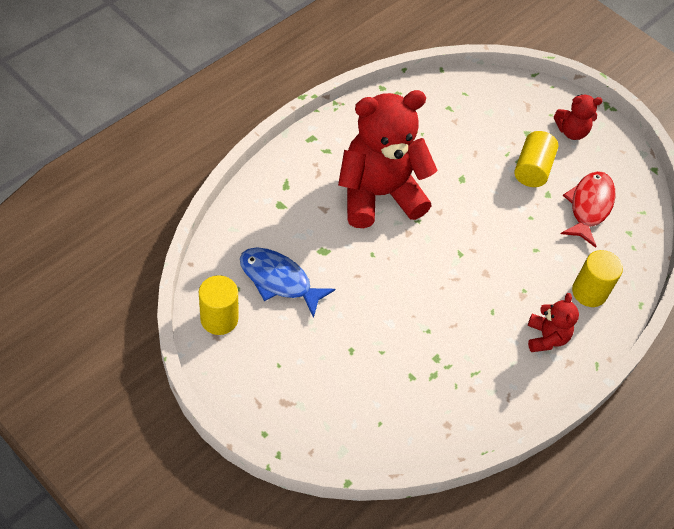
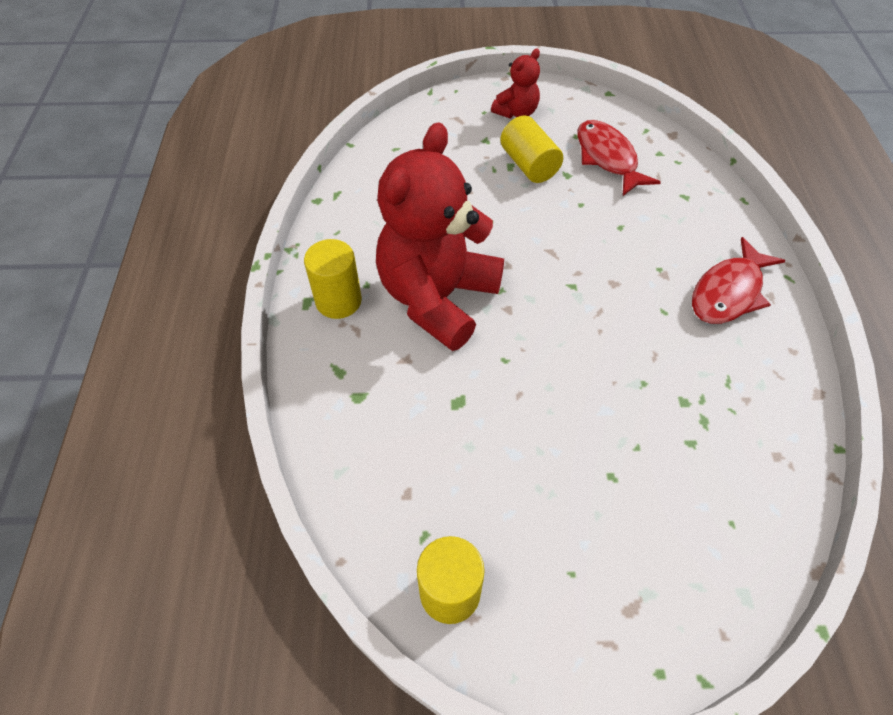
camera: 40 degrees left, 0 degrees up
(279, 280) = (456, 478): blue fish -> none
(546, 337) = (729, 292): red teddy bear -> red fish
(589, 292) = (701, 224): yellow cylinder -> yellow cylinder (338, 301)

